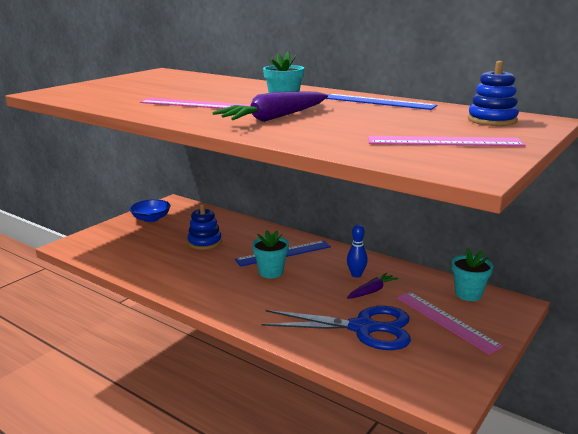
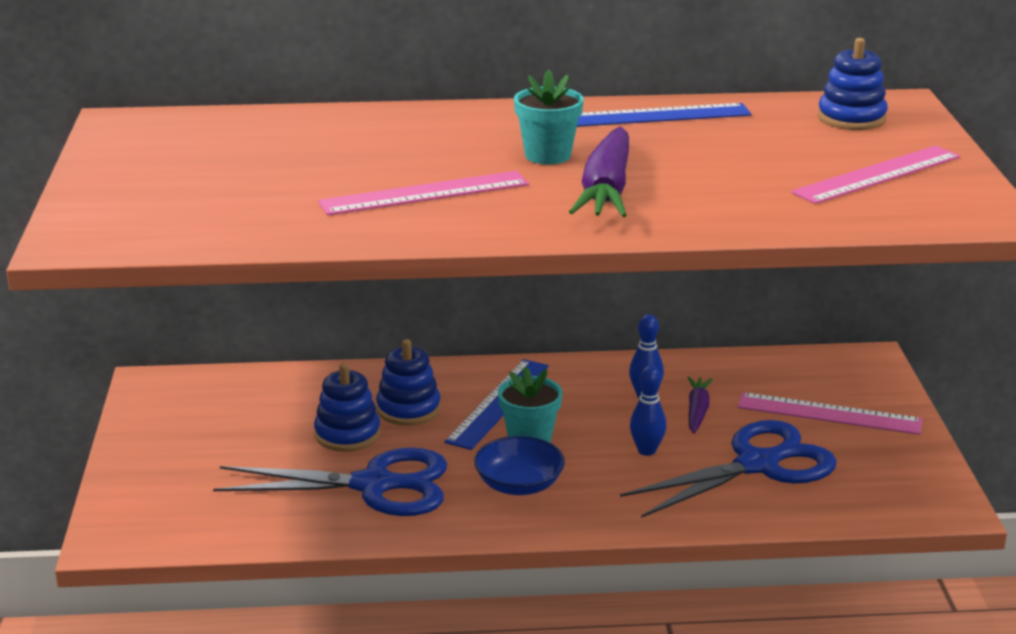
camera: 40 degrees left, 5 degrees up
(151, 219) = (172, 430): blue bowl -> blue bowl (519, 485)
(180, 264) = (374, 485): none -> blue scissors
(243, 242) = (408, 409): none -> blue stacking toy
(316, 298) = (646, 450): none -> blue bowling pin
(468, 294) = (807, 367): turquoise flower pot -> none

